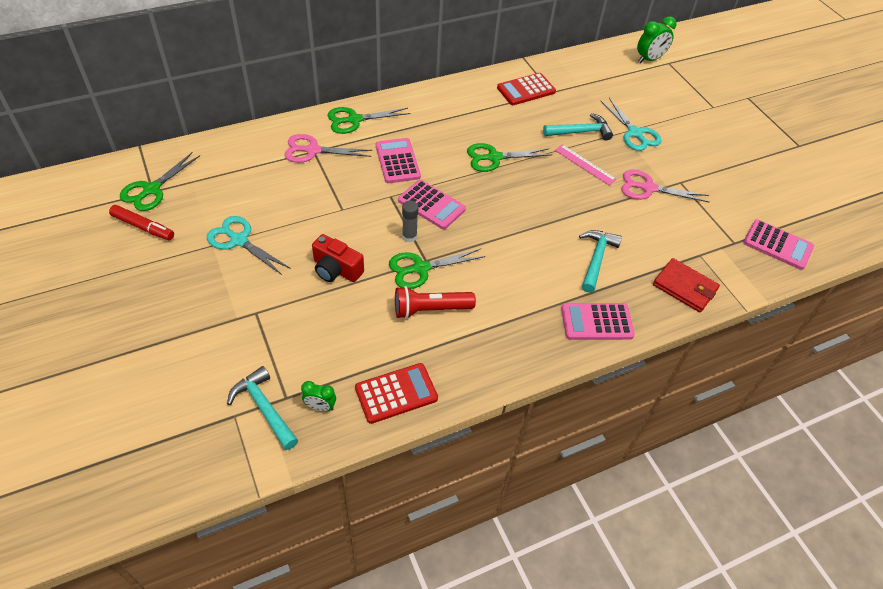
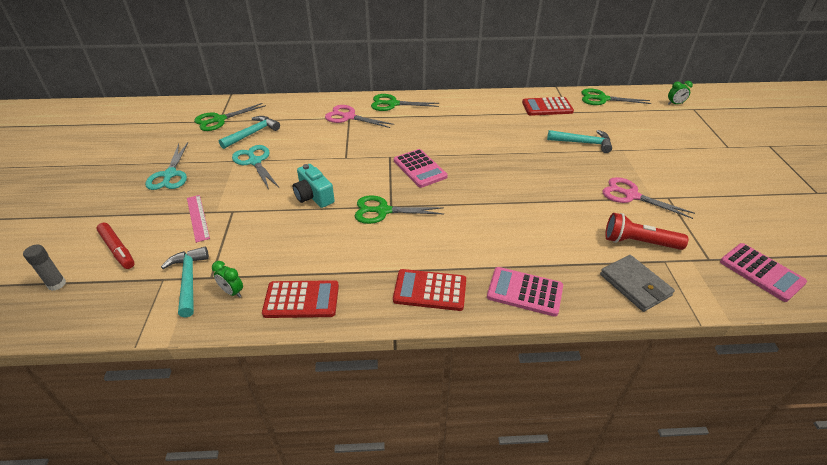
camera: 25 degrees right, 10 degrees down
(143, 227) = (196, 140): red marker -> red marker (118, 250)
(336, 269) = (313, 196): red camera -> turquoise camera
(397, 161) = (410, 135): pink calculator -> none
(409, 236) = (387, 186): grey glue stick -> grey glue stick (57, 284)
(430, 309) = (372, 243): red flashlight -> red flashlight (639, 242)
(494, 157) = (493, 147): green scissors -> green scissors (602, 99)
(512, 346) = (430, 290): none -> red calculator
(585, 164) = (575, 166): pink ruler -> pink ruler (198, 217)
(596, 259) = (550, 240): turquoise hammer -> turquoise hammer (252, 133)
(635, 133) = (636, 152): turquoise scissors -> turquoise scissors (170, 175)
(649, 59) = (675, 104): green clock -> green clock, size x0.60
(685, 287) = (635, 285): red wallet -> grey wallet

